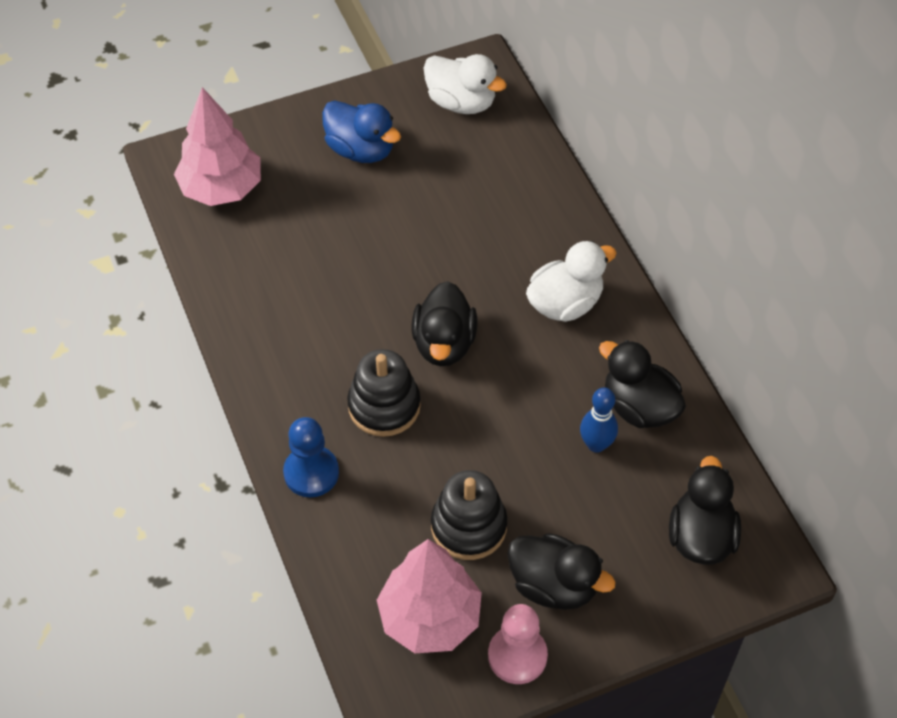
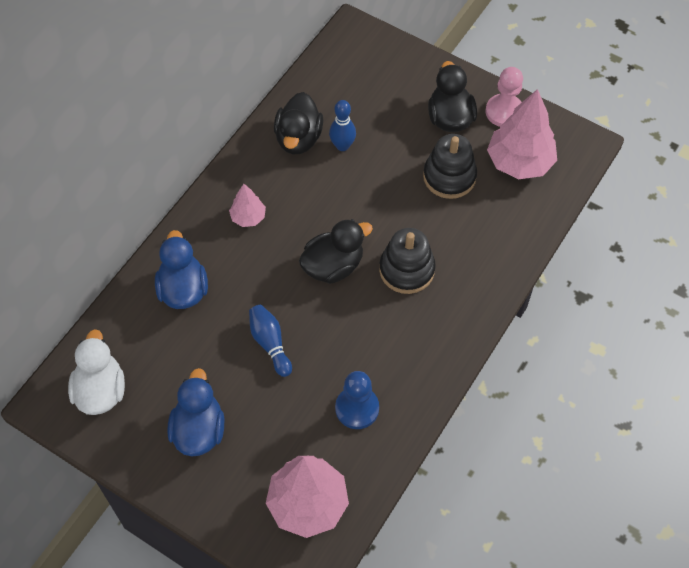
camera: 125 degrees left, 5 degrees up
(311, 473) = (485, 278): blue pawn -> blue pawn (357, 408)
(401, 244) = (270, 343): none -> blue bowling pin
(519, 208) = (183, 289): none -> blue duck
(565, 303) = (248, 217): white duck -> pink tree
(700, 536) = (362, 69): black duck -> none

